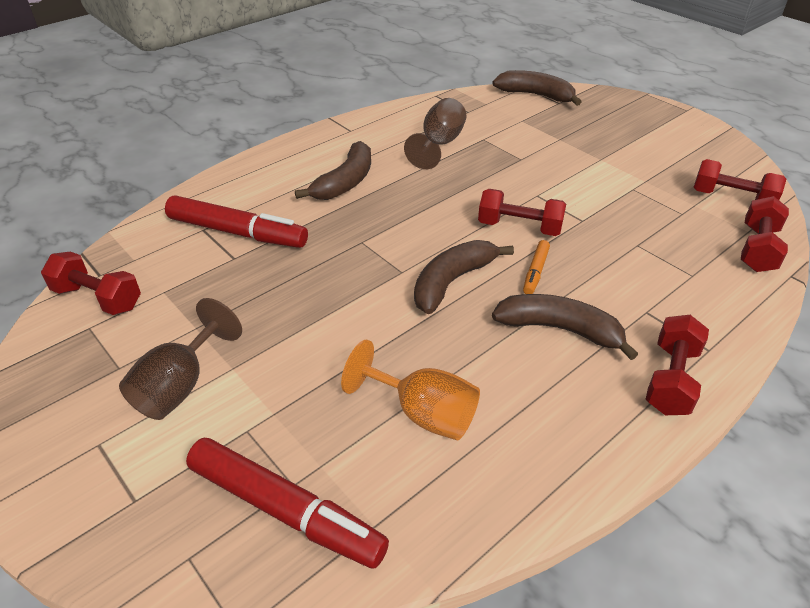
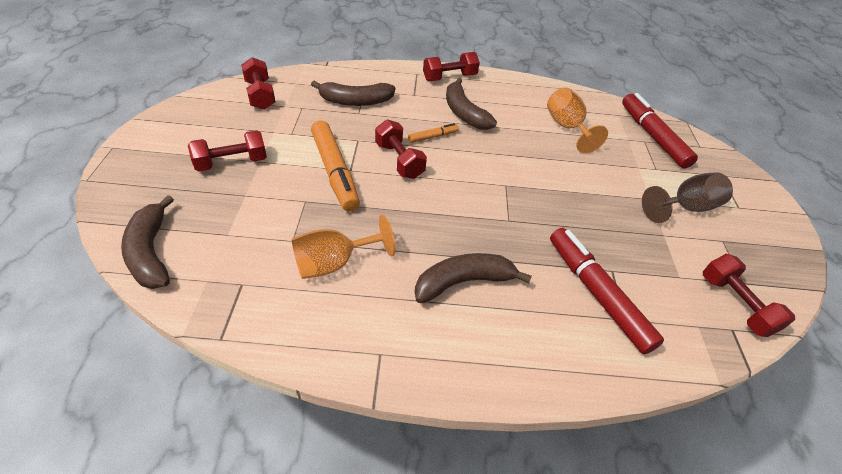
camera: 140 degrees left, 5 degrees up
(439, 144) = (334, 263): brown goblet -> orange goblet
(452, 282) = (484, 161): brown banana -> brown banana (355, 101)
(544, 186) = (334, 172): none -> orange marker
(757, 249) = (312, 77): red dumbbell -> red dumbbell (232, 163)

